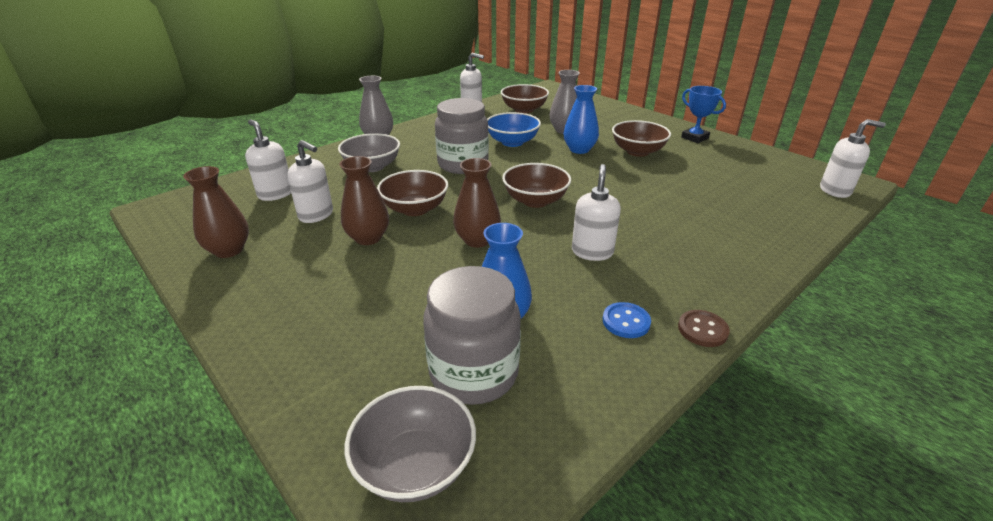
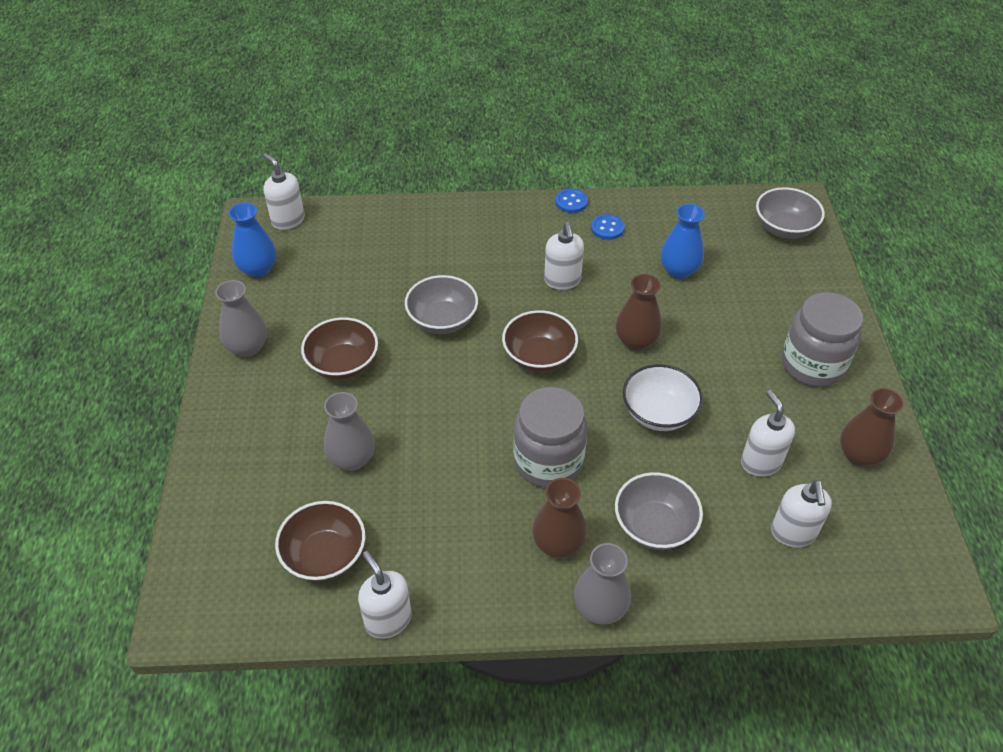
camera: 140 degrees left, 15 degrees up
(368, 238) = (726, 398): brown vase -> brown vase (558, 544)
(415, 209) = (658, 413): brown bowl -> white bowl
(474, 373) = (724, 250): grey jar -> grey jar (812, 365)
(512, 142) = (444, 473): blue bowl -> none
(579, 149) = (393, 407): blue vase -> blue vase (258, 269)
(592, 252) = (562, 280): white soap dispenser -> white soap dispenser turned 60 degrees counterclockwise
(627, 190) = (442, 320): none -> grey bowl
(694, 138) = (248, 347): blue trophy -> grey vase
(702, 330) = (571, 202): brown button -> blue button

